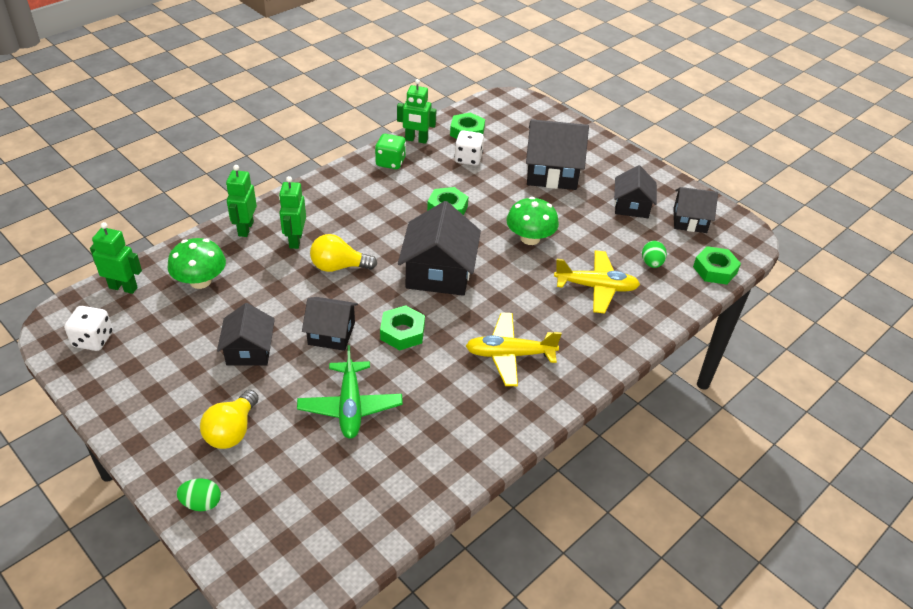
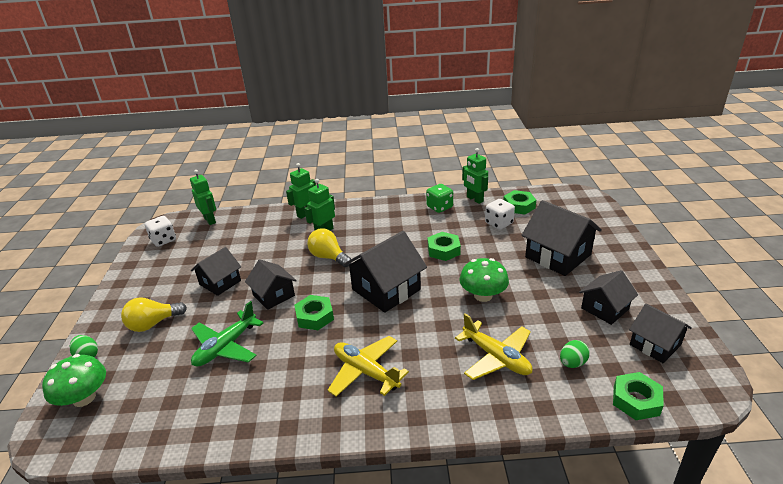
camera: 45 degrees right, 10 degrees down
(200, 281) = (247, 232): green mushroom -> green mushroom (84, 398)

